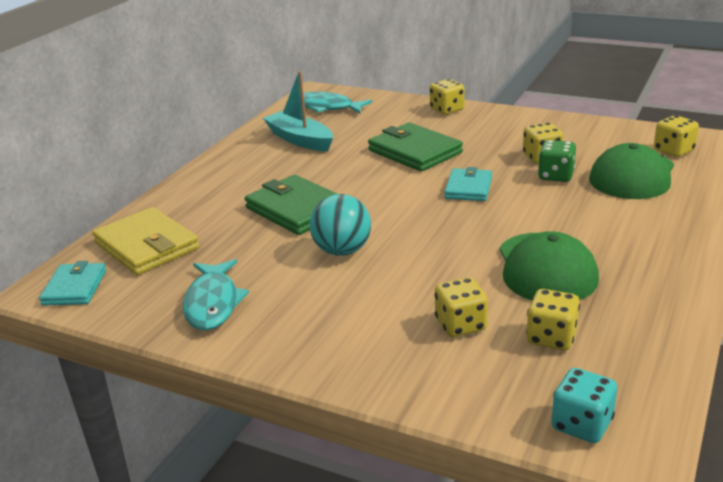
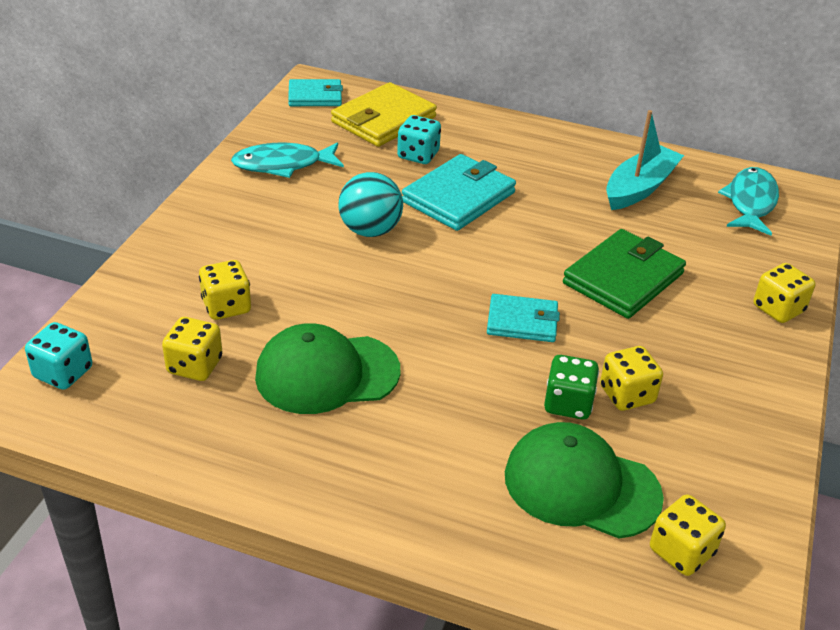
camera: 80 degrees right, 10 degrees up
(221, 228) = (418, 155): none -> turquoise dice
(297, 209) = (458, 197): green wallet -> turquoise wallet

